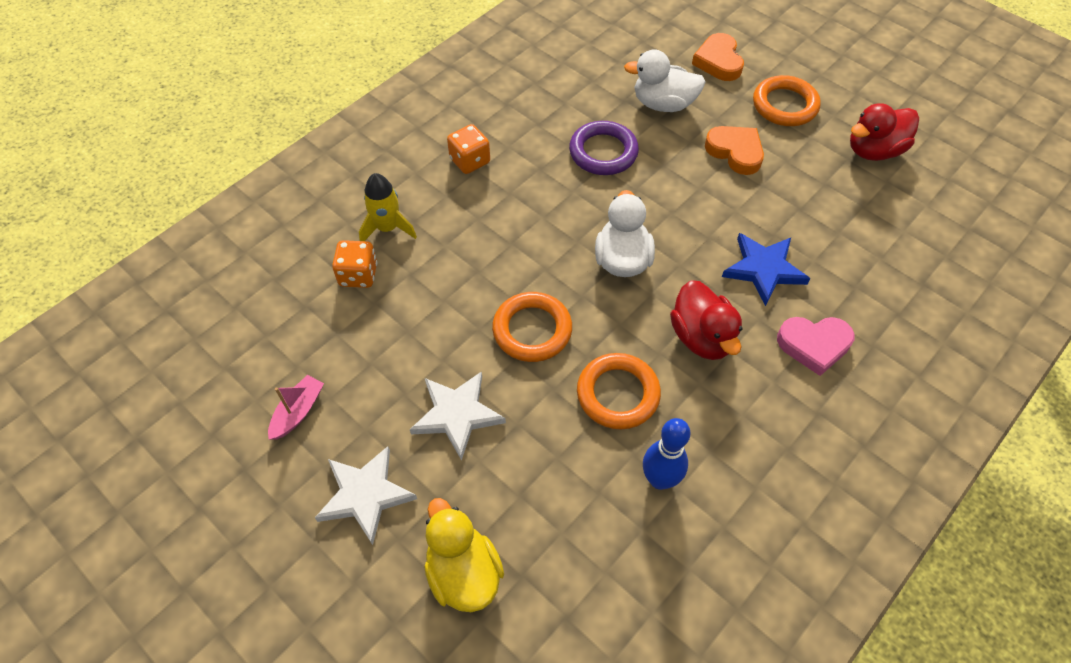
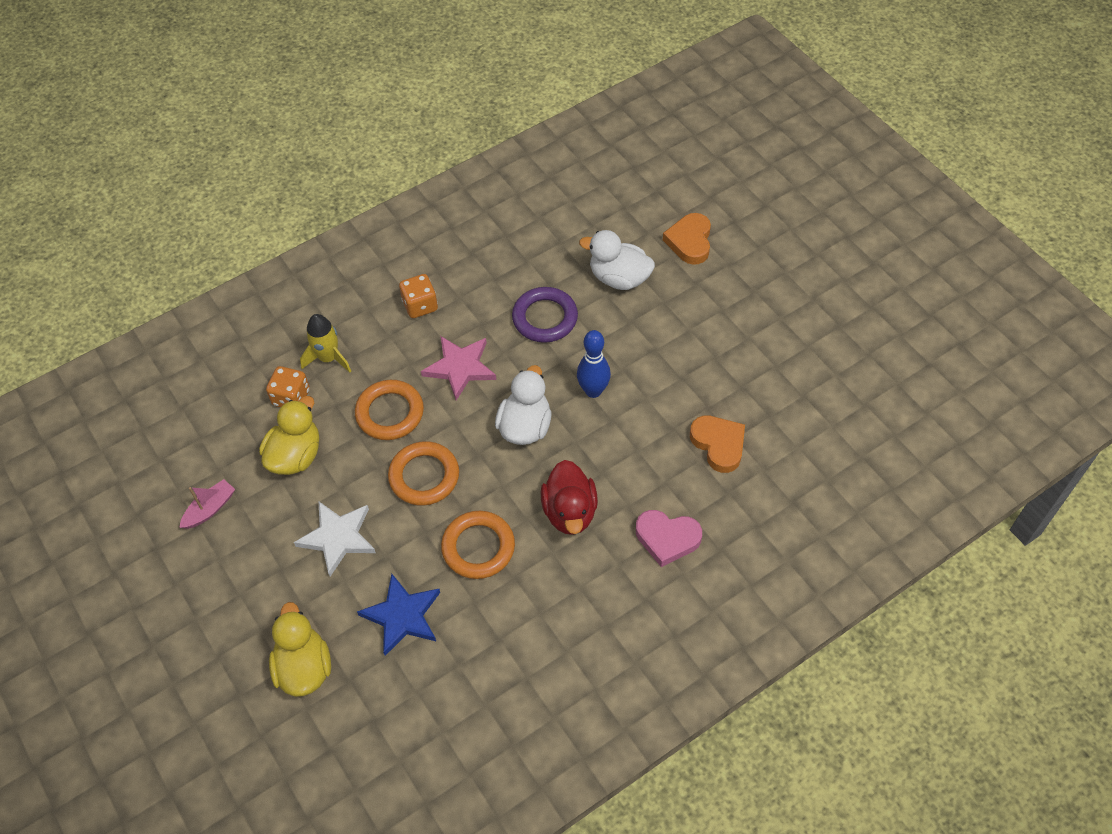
camera: 15 degrees right, 0 degrees up
(365, 495) = (245, 589): white star -> none
(381, 335) = (295, 456): none -> yellow duck
(533, 214) = (460, 367): none -> pink star
(660, 479) = (487, 627): blue bowling pin -> blue bowling pin (593, 391)
(735, 152) = (669, 339): orange heart -> orange heart (718, 444)
(763, 269) = (650, 459): blue star -> blue star (402, 616)
(784, 105) = (736, 299): orange ring -> orange ring (390, 413)
(874, 150) = (804, 361): red duck -> none

